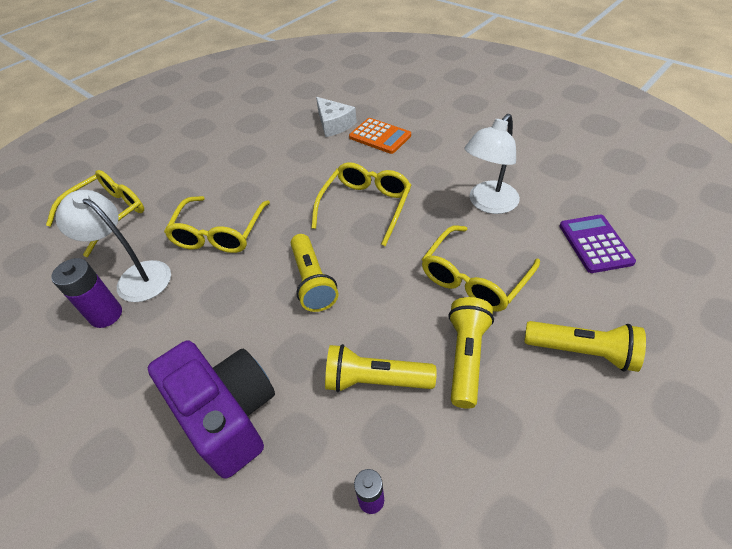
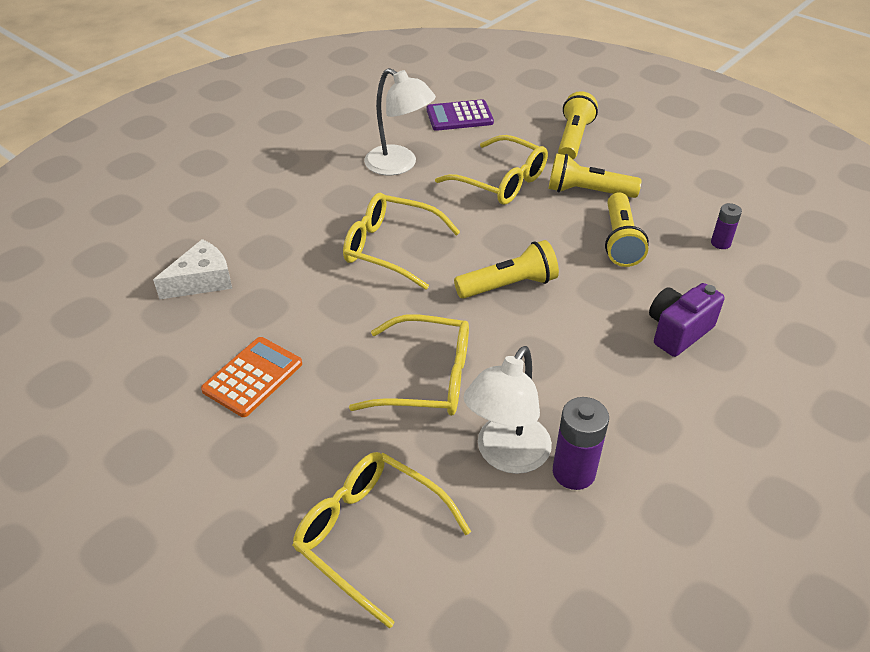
camera: 95 degrees left, 5 degrees down
(228, 416) = (678, 331): purple camera -> purple camera, size x0.63
(380, 136) = (250, 237): orange calculator -> orange calculator (252, 377)

